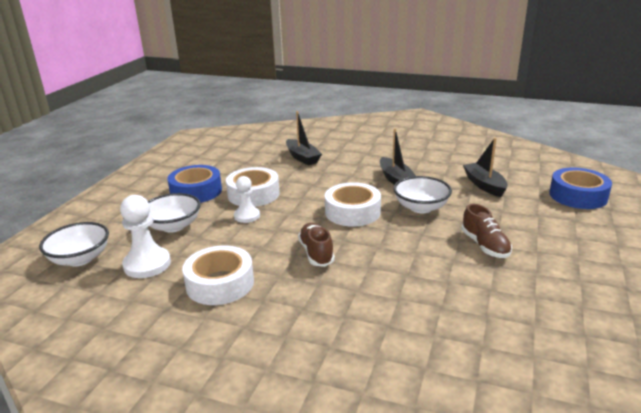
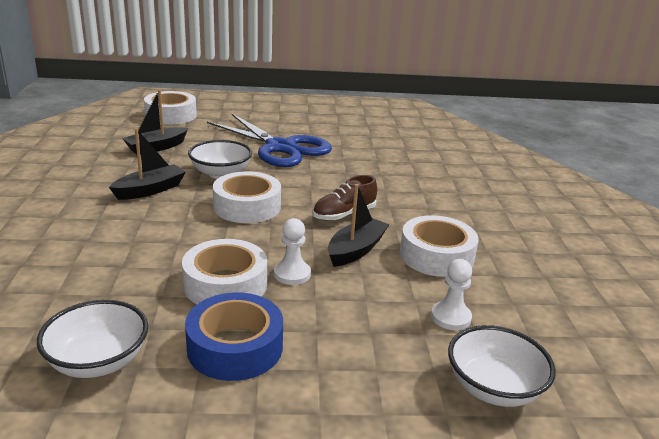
camera: 115 degrees left, 0 degrees up
(147, 264) = (450, 317): white pawn -> white pawn, size x0.65
(173, 226) = (354, 330): white bowl -> white bowl (98, 361)
(302, 158) = (73, 268): black boat -> black boat (356, 250)
(485, 246) = (280, 147): brown shoe -> blue scissors
(578, 196) = (171, 115): blue tape -> white tape

